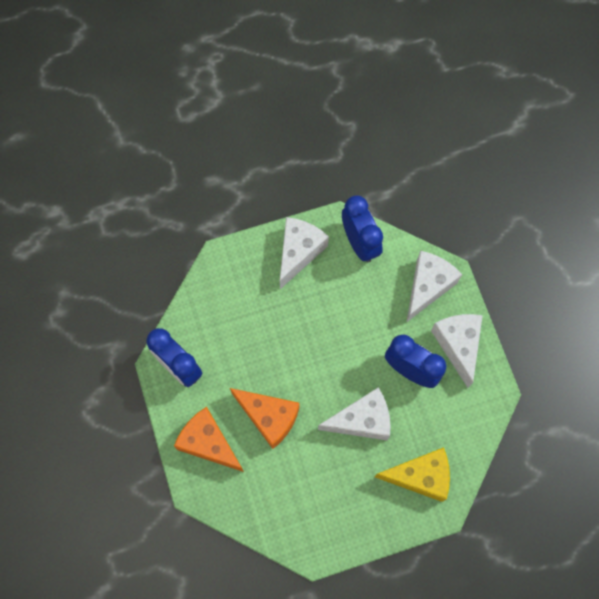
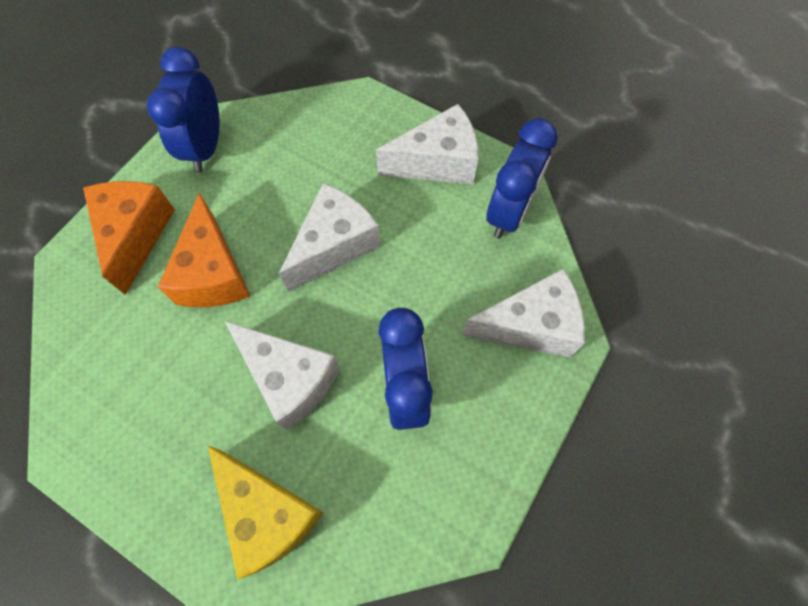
camera: 50 degrees right, 5 degrees down
(458, 345) = (490, 422): white cheese -> white cheese (334, 246)

